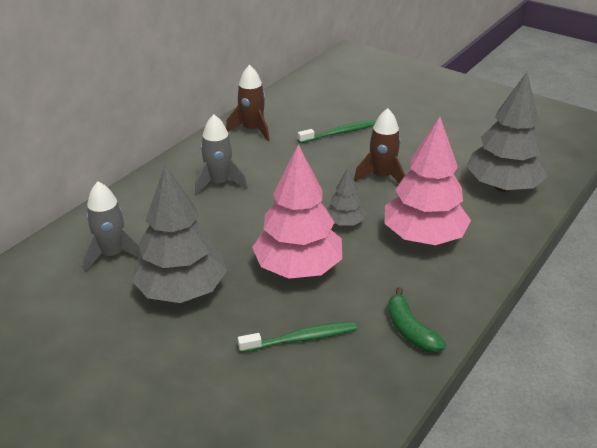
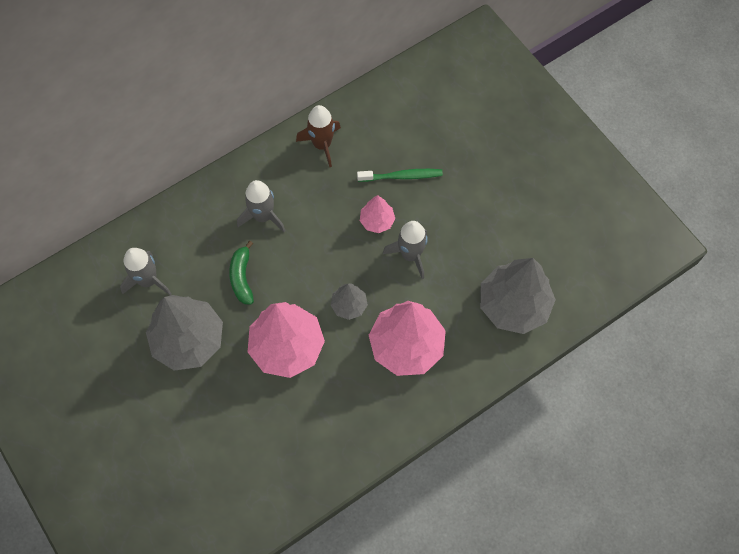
camera: 20 degrees right, 30 degrees up
(301, 338) = (258, 423): green toothbrush -> none
(334, 163) = (377, 221): none -> pink tree
(381, 177) = (410, 255): brown rocket -> grey rocket
(410, 330) = (342, 443): green banana -> green banana (242, 277)

